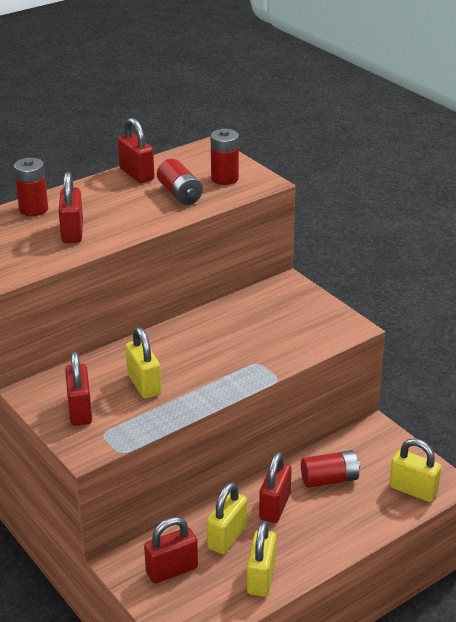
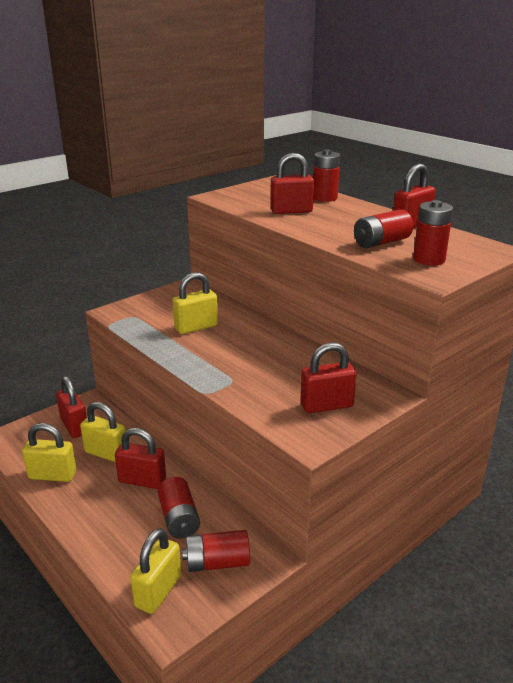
camera: 85 degrees right, 5 degrees down
(80, 410) = (162, 305): red padlock -> red padlock (326, 405)
(381, 456) = (217, 562): none -> red battery

